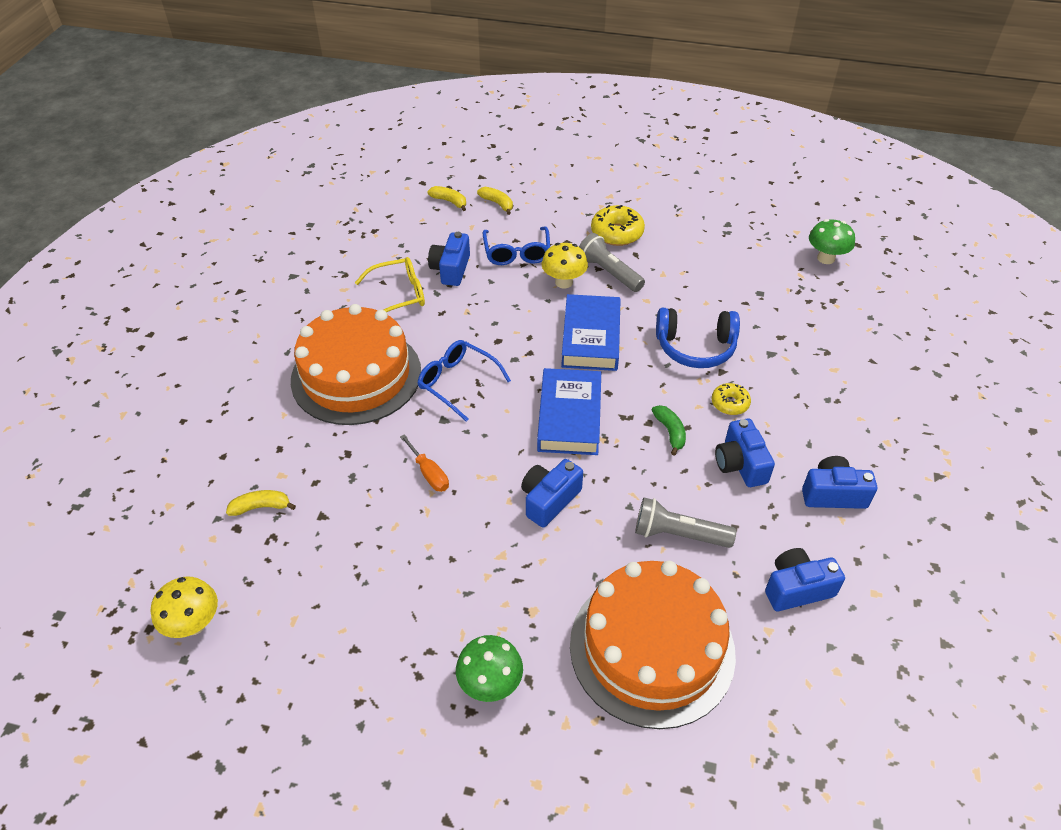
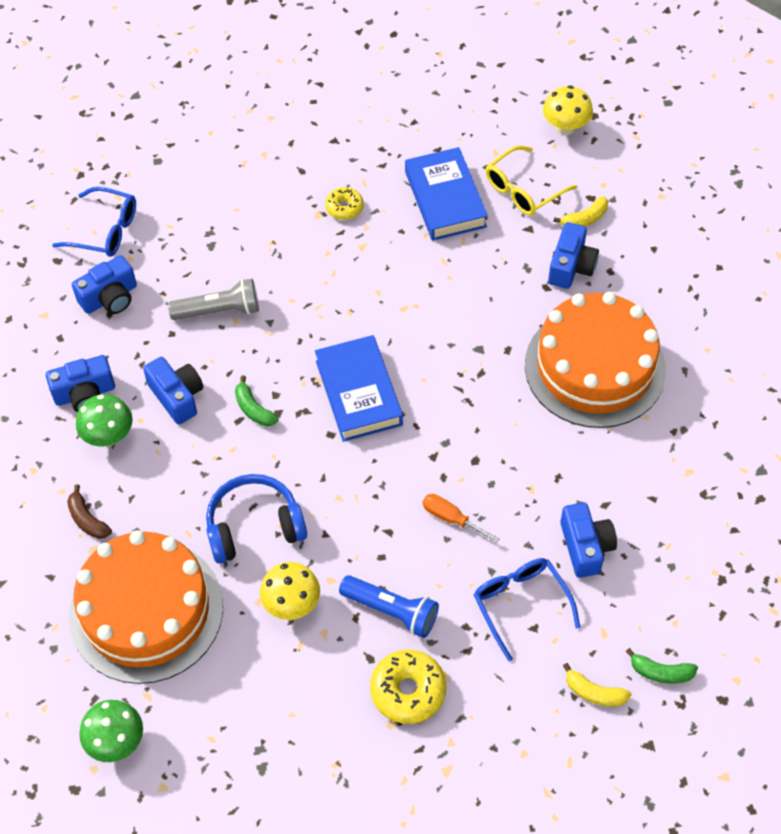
camera: 160 degrees right, 10 degrees up
(399, 295) = (621, 485): yellow glasses -> yellow glasses (523, 190)
(429, 473) = (461, 293): orange screwdriver -> orange screwdriver (451, 518)
(449, 201) = (661, 672): yellow banana -> green banana
(457, 383) = (489, 393): blue glasses -> blue glasses (105, 230)
(490, 684) = (328, 160): green mushroom -> green mushroom (109, 436)
(549, 500) = (343, 304): blue camera -> blue camera (571, 266)
(564, 282) = (440, 574): yellow mushroom -> yellow mushroom (292, 604)
(590, 338) = (375, 499): blue book -> blue book (445, 199)
(609, 273) = (391, 611): grey flashlight -> blue flashlight
(652, 648) = (217, 218): orange cake -> orange cake (146, 610)
(730, 403) = (200, 463): yellow donut -> yellow donut (344, 208)
(837, 390) = (87, 519): none -> brown banana

